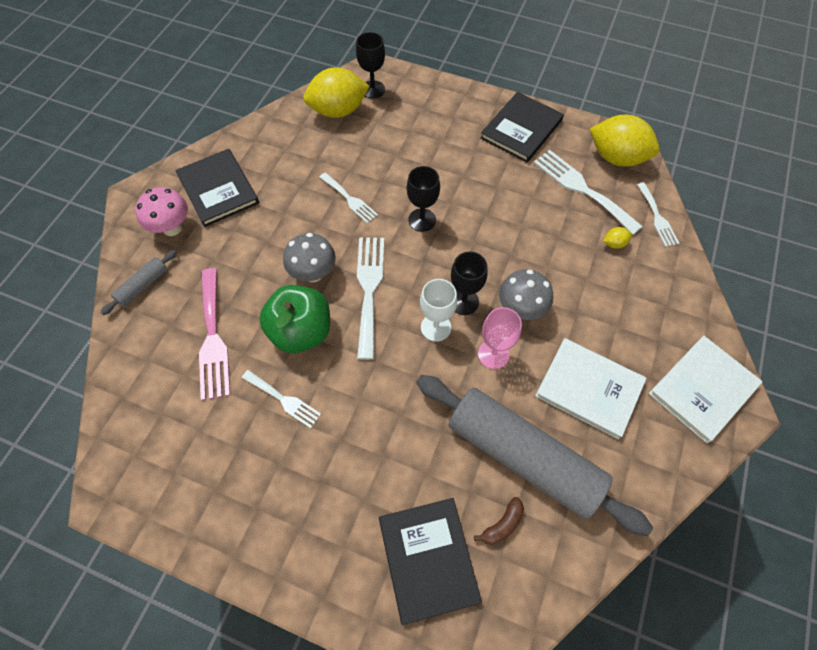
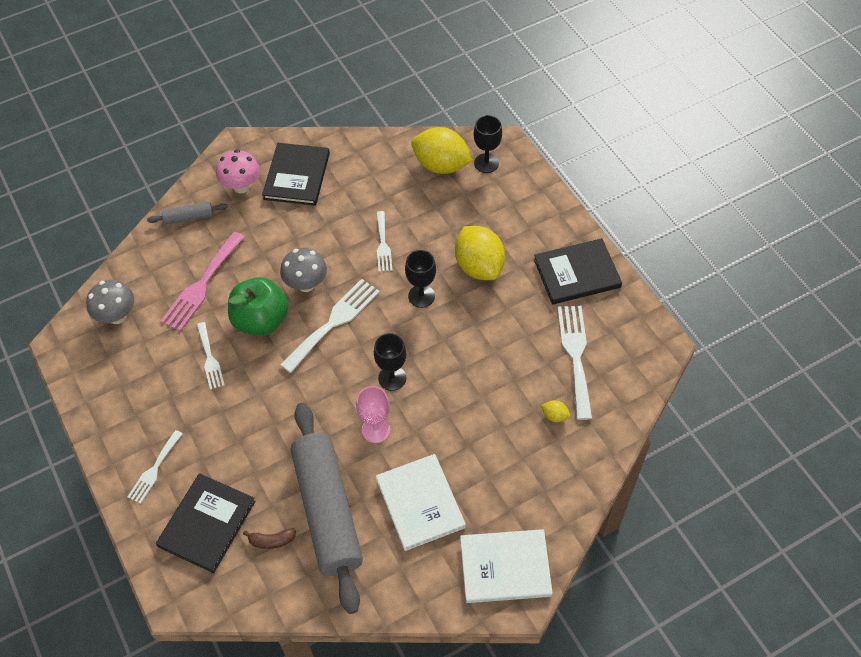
camera: 40 degrees right, 5 degrees down
(436, 327) = (354, 382): white goblet -> none
(520, 309) = (428, 413): grey mushroom -> grey mushroom (117, 316)
(616, 158) = (634, 349): yellow lemon -> yellow lemon (479, 266)
(657, 217) = (615, 420): white fork -> white fork (154, 469)

